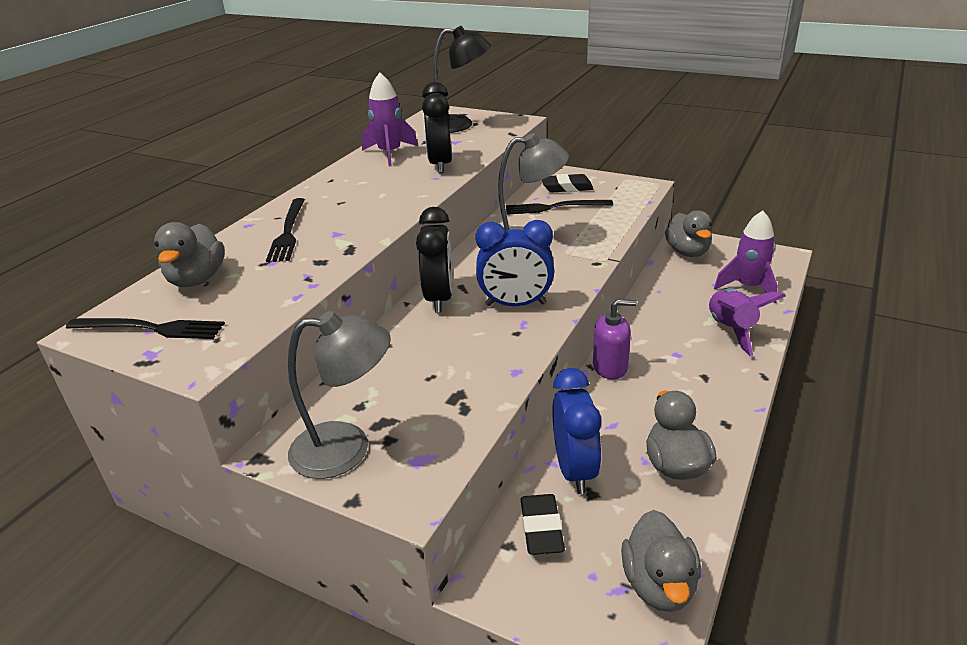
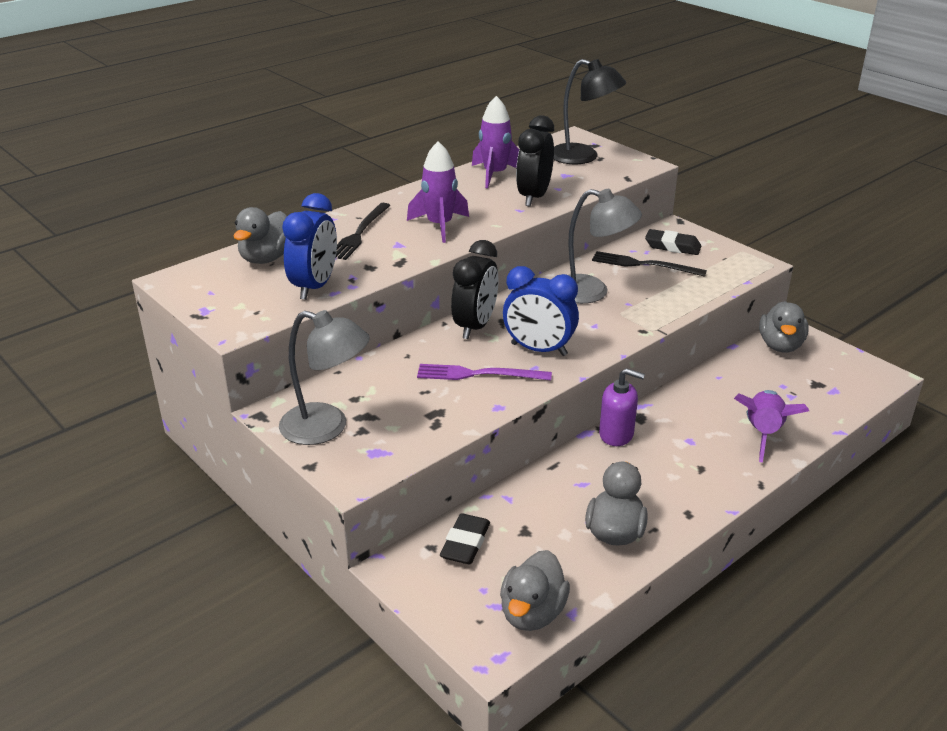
camera: 20 degrees right, 0 degrees up
(150, 328) = (214, 290): black fork -> none
(474, 344) = (478, 374): none -> purple fork
(574, 470) = (523, 509): blue clock -> blue clock (314, 287)
(748, 287) = (816, 398): purple rocket -> purple rocket (439, 226)

